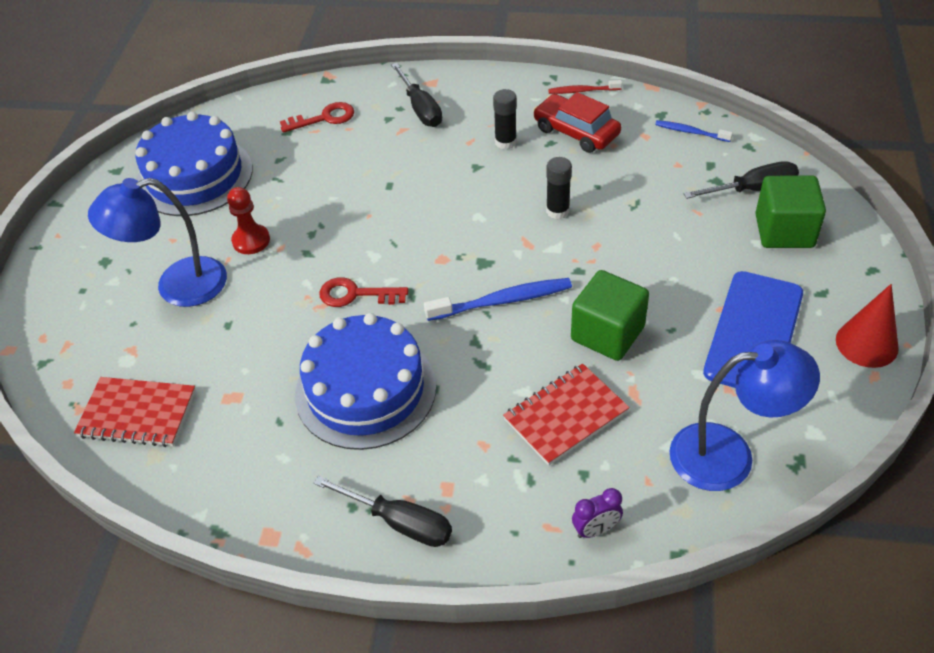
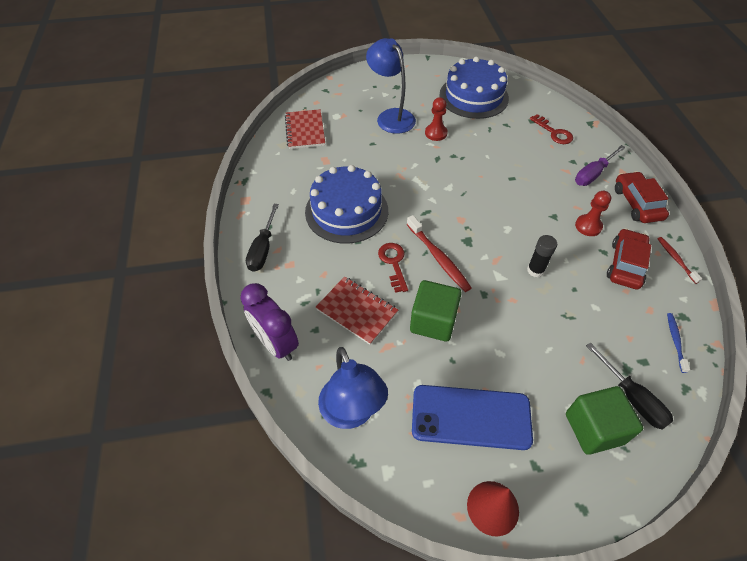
camera: 70 degrees right, 5 degrees up
(356, 294) = (414, 188): red key -> red key (393, 263)
(420, 109) = (593, 174): black screwdriver -> purple screwdriver
(487, 90) = (637, 203): none -> red car
(502, 301) = (438, 258): blue toothbrush -> red toothbrush
(505, 142) = (588, 226): black glue stick -> red pawn
(595, 530) = (276, 343): purple clock -> purple clock, size x2.01

